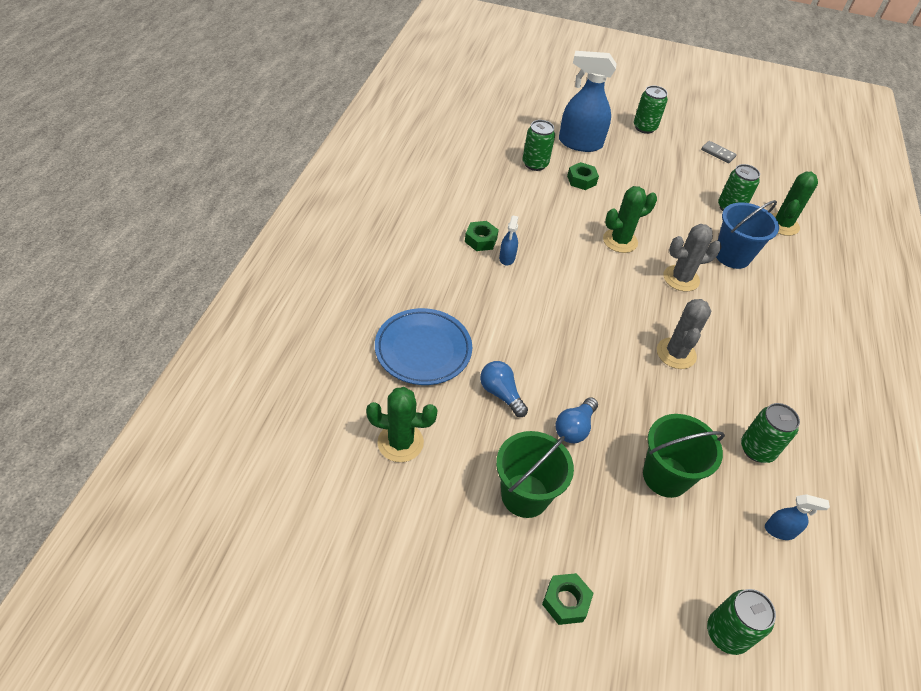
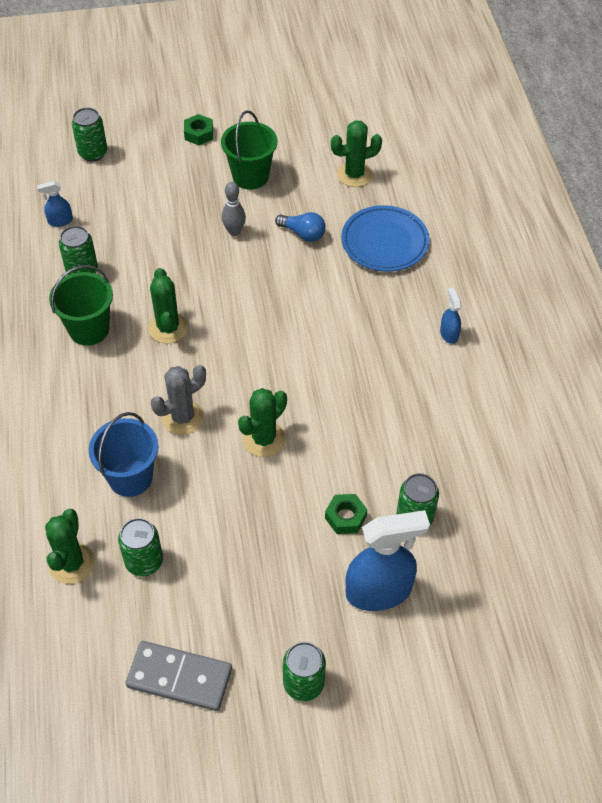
camera: 160 degrees right, 5 degrees up
(480, 240) = (407, 371): green nut -> none
(507, 258) = (369, 362): blue spray bottle -> blue spray bottle (449, 334)
(574, 428) = (234, 231): blue light bulb -> grey bowling pin
(665, 476) = (153, 225): green bucket -> green bucket (89, 329)
(676, 353) = (168, 328): grey cactus -> green cactus
(718, 153) = (179, 678): grey domino -> grey domino, size x1.92

